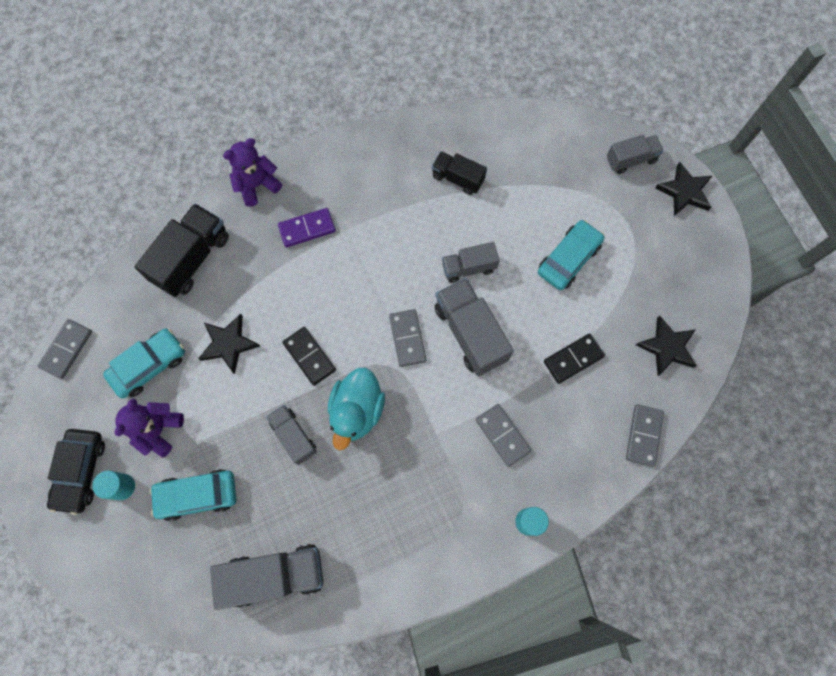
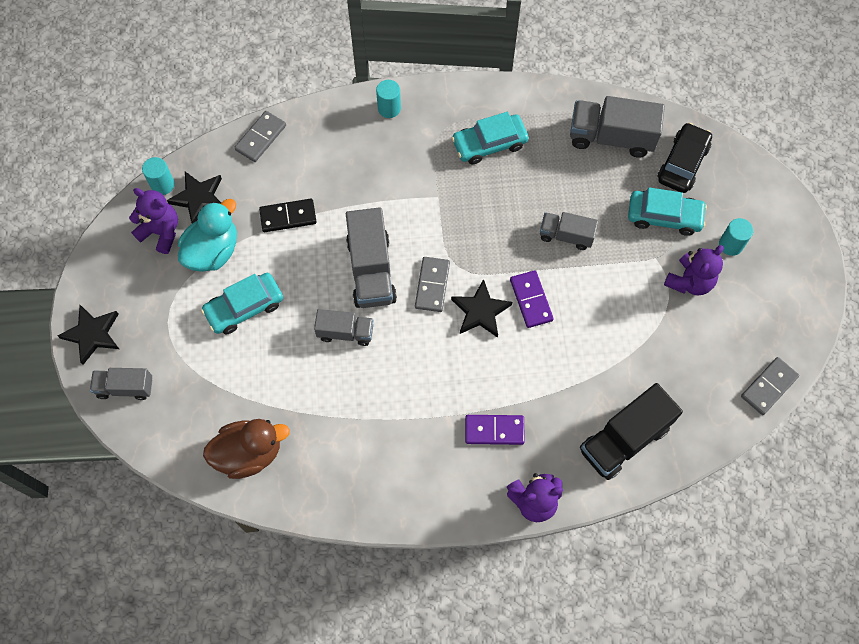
camera: 160 degrees left, 5 degrees down
(80, 471) = (767, 269): black car -> black car (682, 163)
(149, 365) = (688, 343): turquoise car -> turquoise car (489, 143)
(228, 344) = (606, 338): black star -> black star (480, 311)
(294, 436) = (566, 235): grey truck -> grey truck turned 120 degrees clockwise
(309, 356) = (531, 300): black domino -> purple domino
(357, 411) = (502, 238): turquoise duck -> turquoise duck (213, 251)
(457, 178) = (315, 431): black truck -> none
(502, 435) = (380, 177): grey domino -> none
(503, 144) = (249, 453): none -> brown duck
(682, 302) = (161, 232): none -> purple teddy bear
(709, 349) = (162, 184): none -> turquoise cylinder

